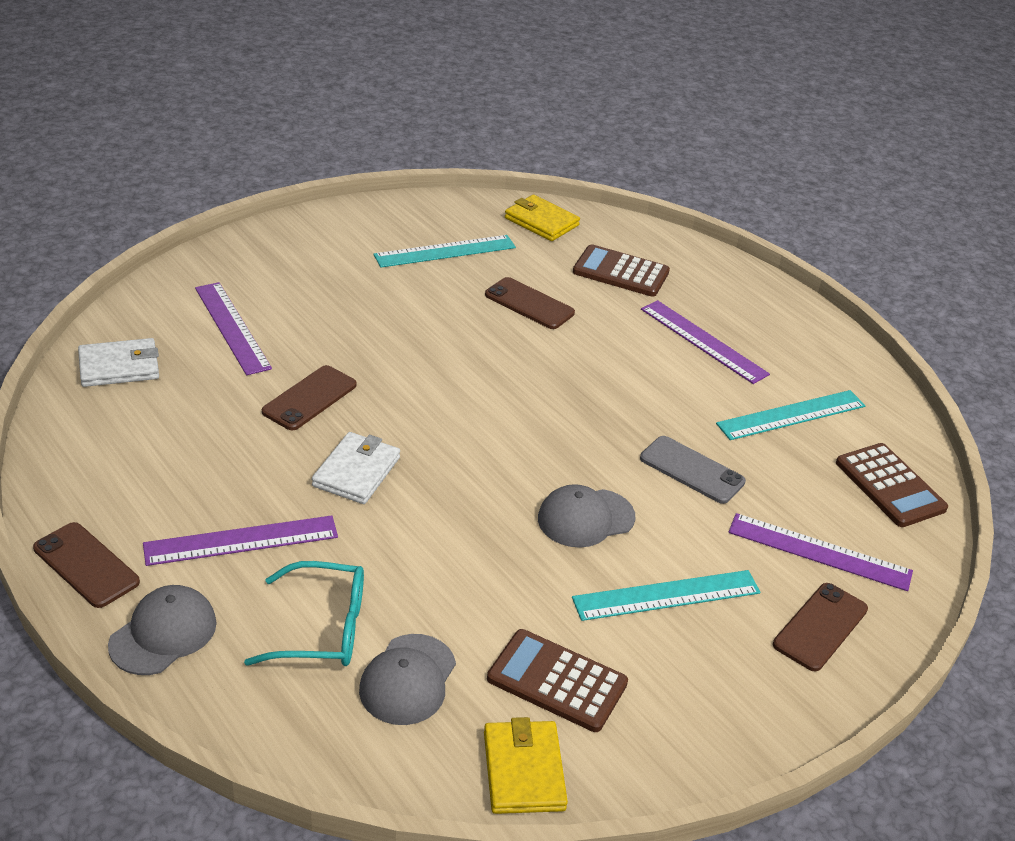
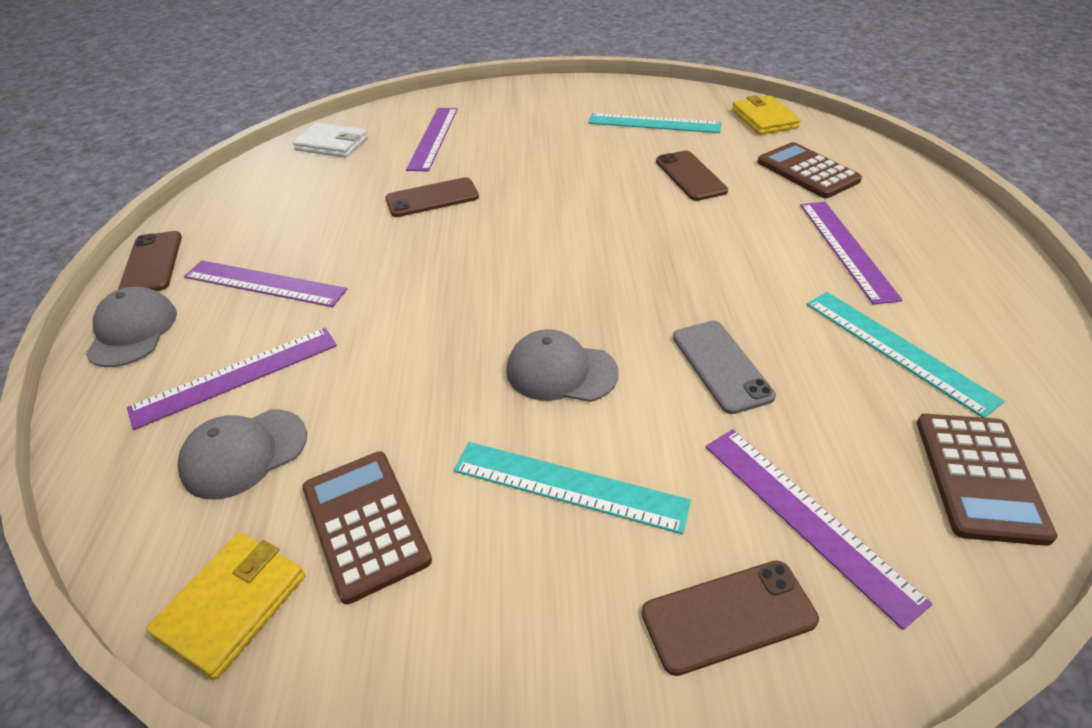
camera: 40 degrees right, 5 degrees up
(163, 634) = (132, 331): grey cap -> grey cap turned 75 degrees counterclockwise
(323, 628) = (236, 376): turquoise glasses -> purple ruler
(356, 471) = (405, 261): white wallet -> none
(791, 415) = (897, 350): turquoise ruler -> turquoise ruler turned 45 degrees clockwise

